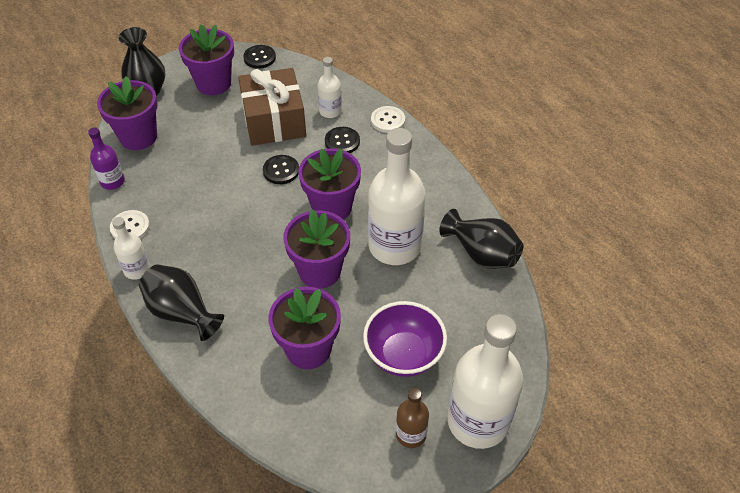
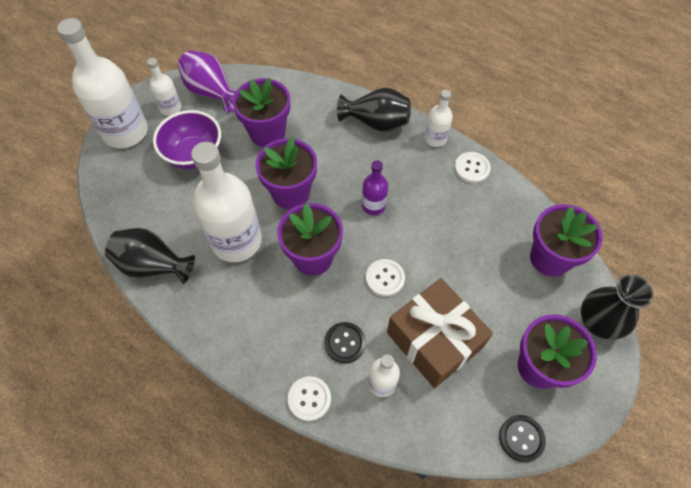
camera: 155 degrees right, 10 degrees up
(112, 182) = (526, 202): purple bottle -> purple bottle (373, 205)
(281, 170) = (385, 278): black button -> white button
(349, 438) = (211, 92): none -> purple vase
(411, 434) = (170, 108): brown bottle -> white bottle

